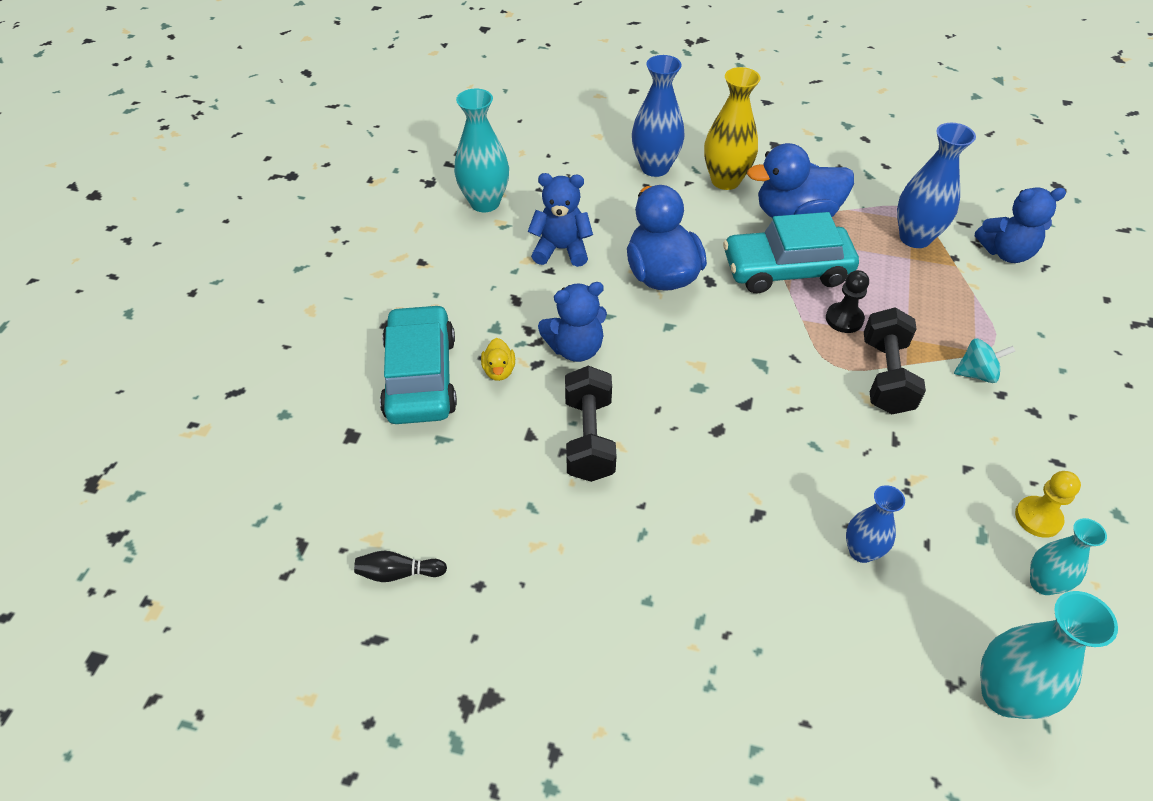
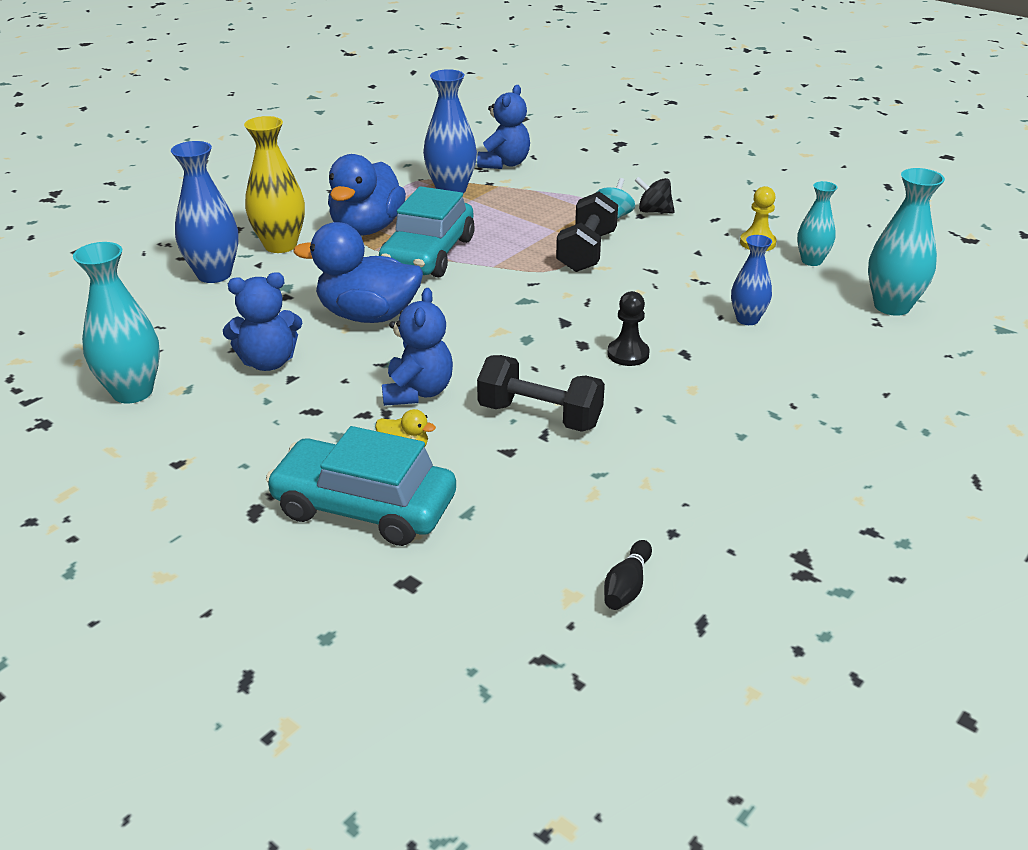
camera: 65 degrees left, 15 degrees down
(561, 249) = (268, 362): blue teddy bear -> blue teddy bear turned 135 degrees counterclockwise
(844, 319) = (510, 248): black pawn -> black pawn (628, 354)
(886, 376) = (586, 252): black dumbbell -> black dumbbell turned 75 degrees clockwise
(1022, 402) = (654, 211): none -> black spinning top

